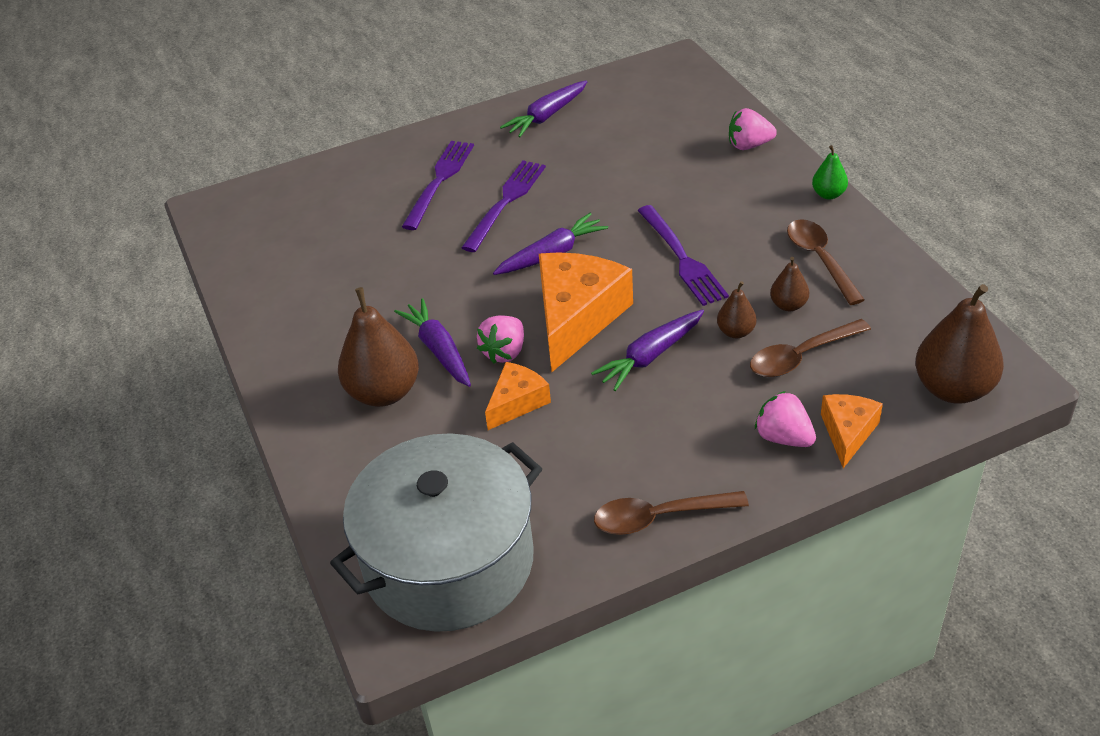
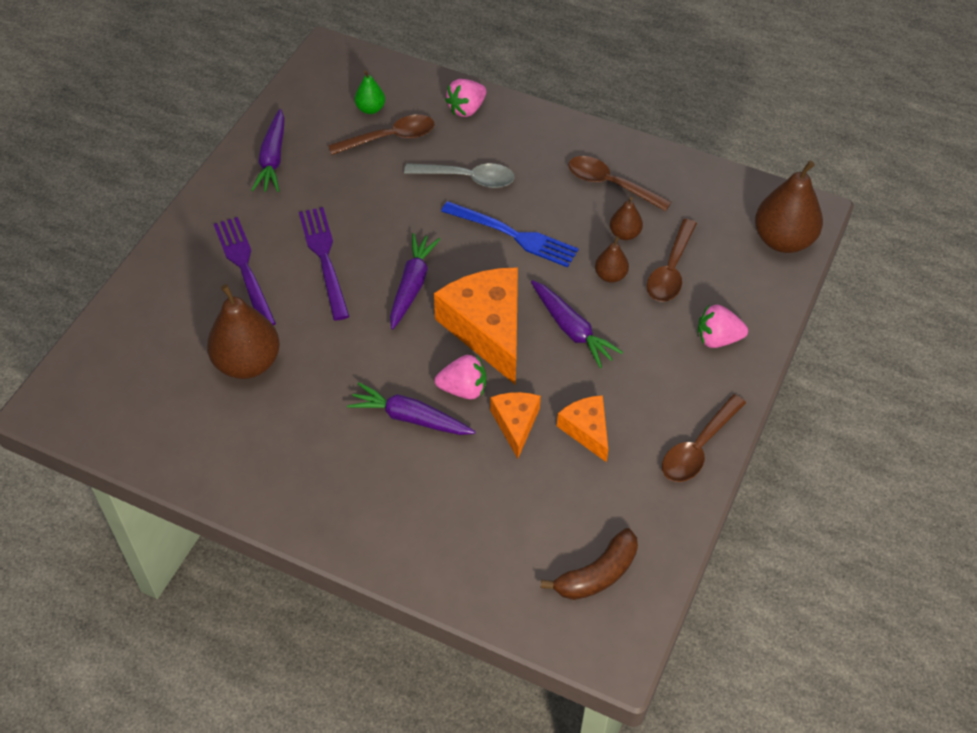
camera: 45 degrees left, 10 degrees up
(384, 392) = (406, 479): brown pear -> brown pear (247, 363)
(449, 562) = (597, 574): grey pot -> brown banana
(504, 352) = (463, 389): pink strawberry -> pink strawberry turned 75 degrees counterclockwise
(650, 356) = (572, 329): purple carrot -> purple carrot turned 45 degrees counterclockwise
(657, 140) = (390, 138): none -> brown spoon
(682, 258) = (514, 235): purple fork -> blue fork
(690, 197) = (467, 178): none -> grey spoon
(828, 194) = (565, 125): green pear -> green pear (370, 109)
(847, 432) = (752, 311): orange cheese -> orange cheese (586, 430)

